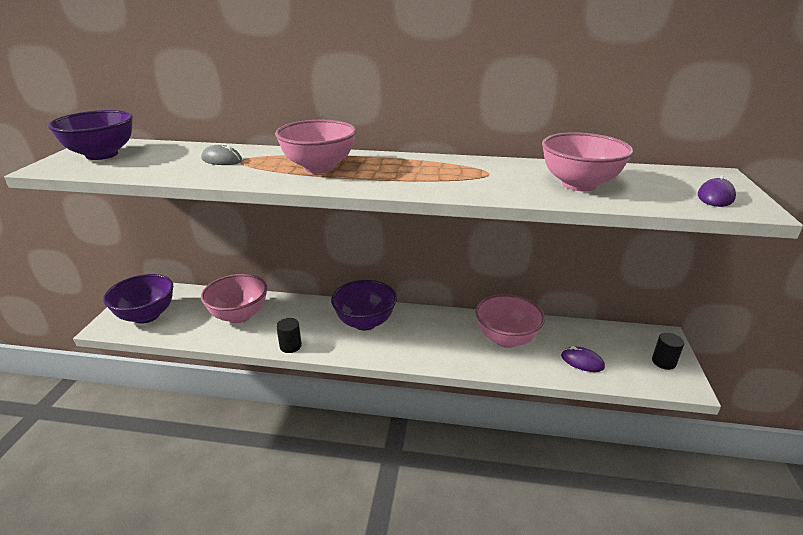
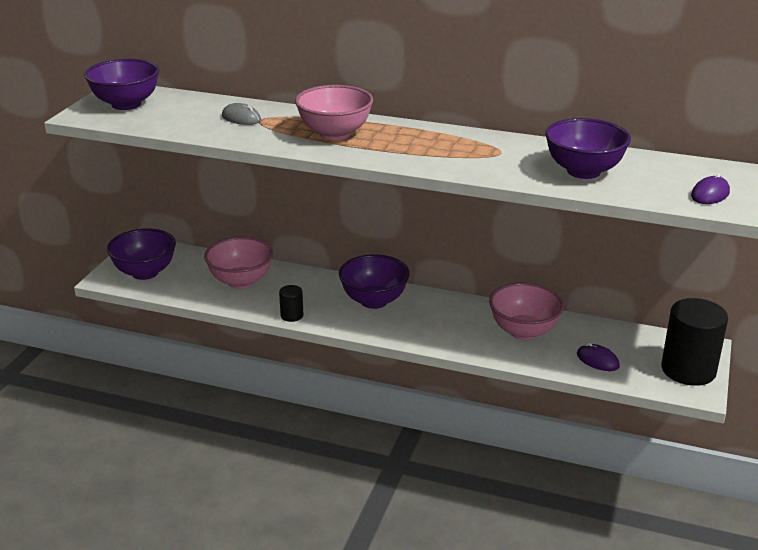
camera: 10 degrees right, 0 degrees up
(579, 184) = (583, 171): pink bowl -> purple bowl
(663, 362) = (688, 370): black cylinder -> black cylinder, size x2.17

